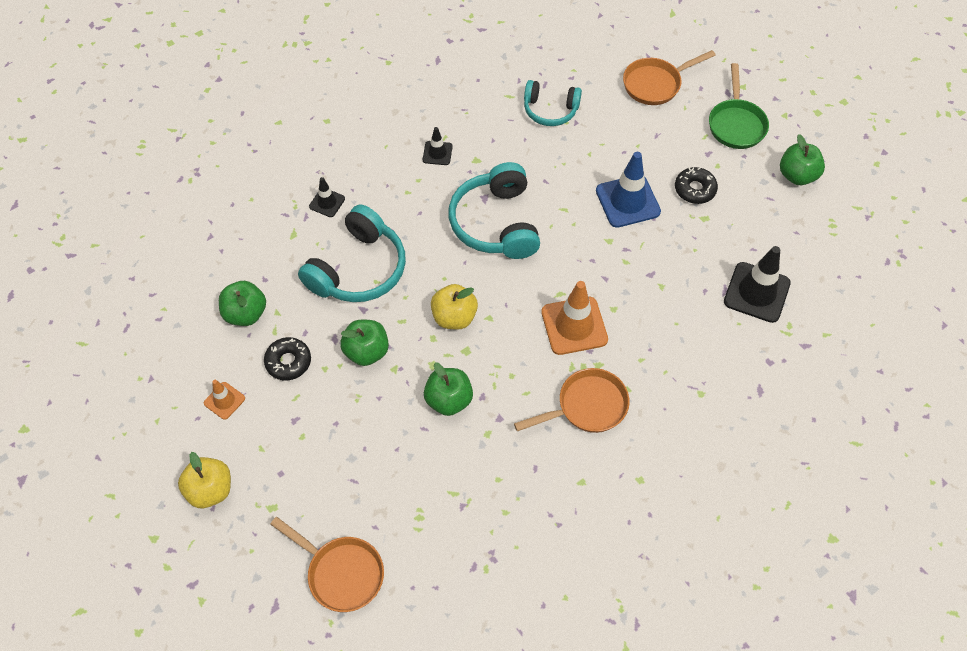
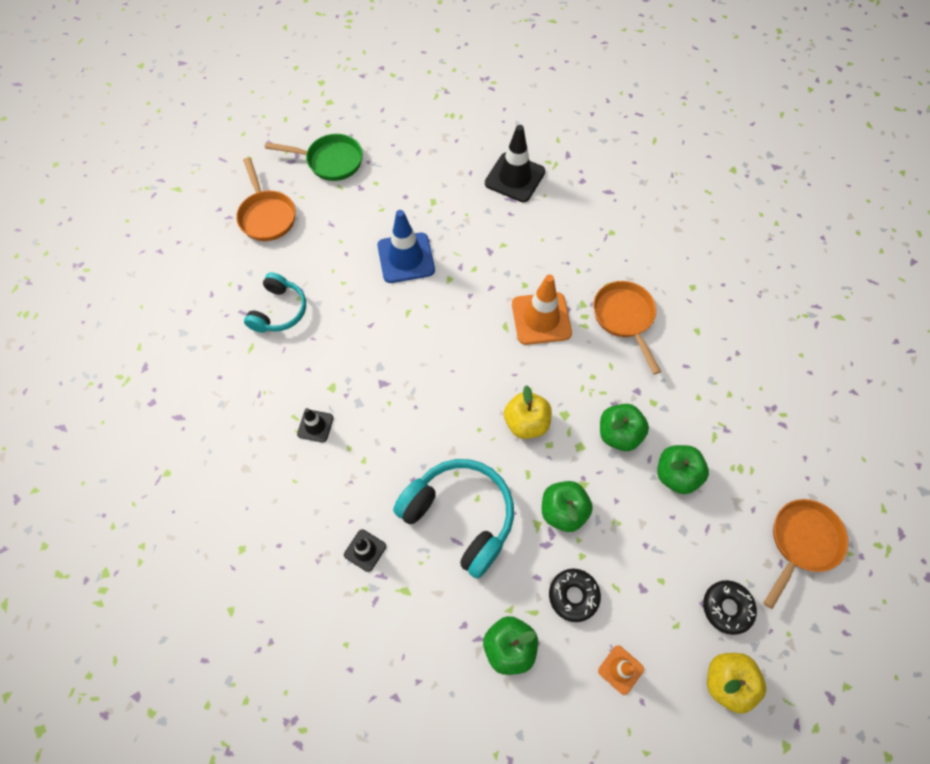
camera: 85 degrees left, 5 degrees up
(496, 223) = (417, 375): turquoise headphones -> none
(695, 189) = (400, 204): black donut -> black donut (727, 608)
(797, 175) = (396, 128): green apple -> green apple (676, 475)

